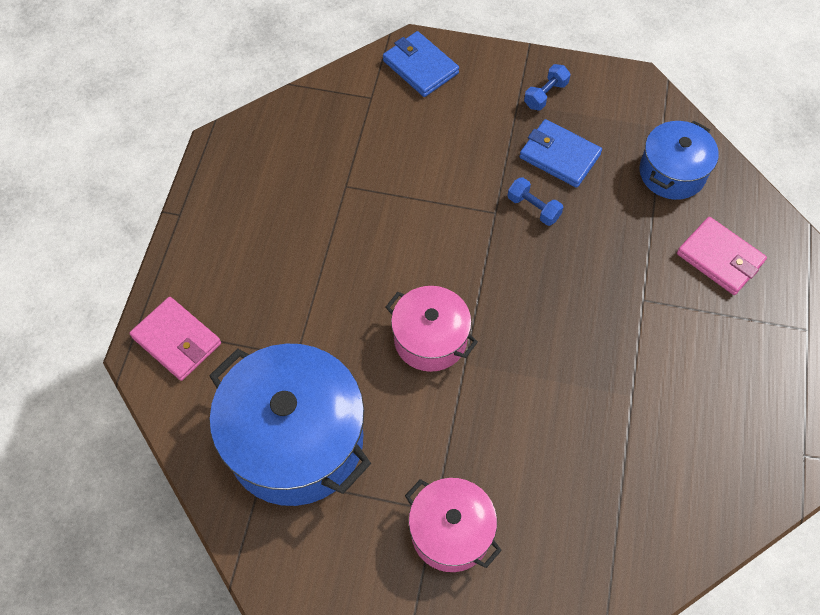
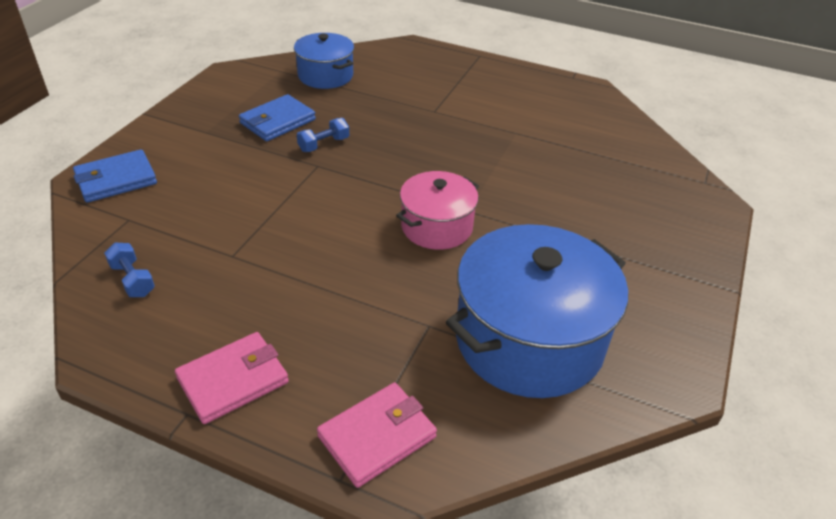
camera: 80 degrees left, 20 degrees down
(451, 532) = (629, 247): pink pot -> none
(545, 95) = (207, 116): blue dumbbell -> blue dumbbell (133, 280)
(719, 258) = (411, 73): pink wallet -> pink wallet (233, 380)

